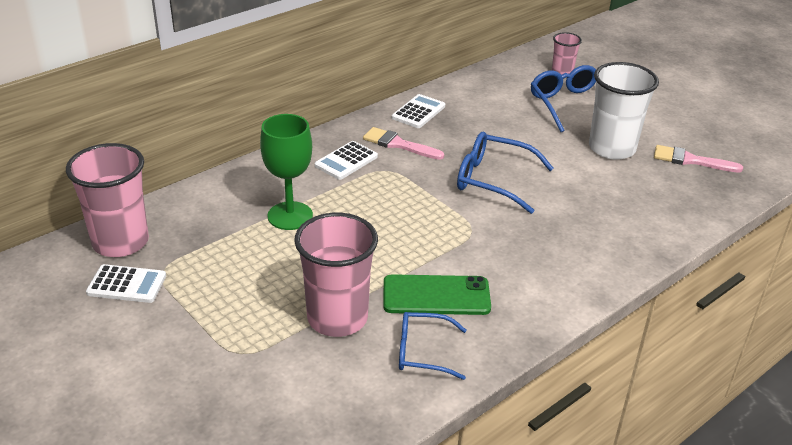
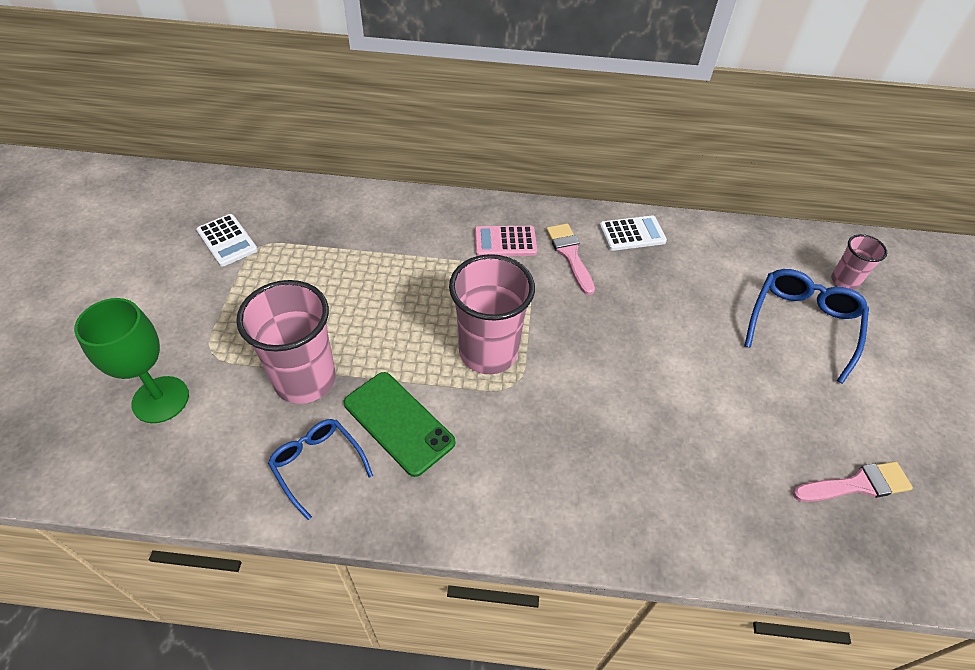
camera: 45 degrees right, 15 degrees up
(120, 242) = (268, 204): pink cup -> pink cup (488, 352)
(290, 216) = (397, 262): green goblet -> green goblet (160, 399)
(346, 161) = (505, 242): white calculator -> pink calculator
(493, 180) = (604, 349): blue glasses -> none
(612, 148) = (778, 403): white cup -> none
(690, 160) = (857, 484): pink brush -> pink brush turned 105 degrees clockwise

